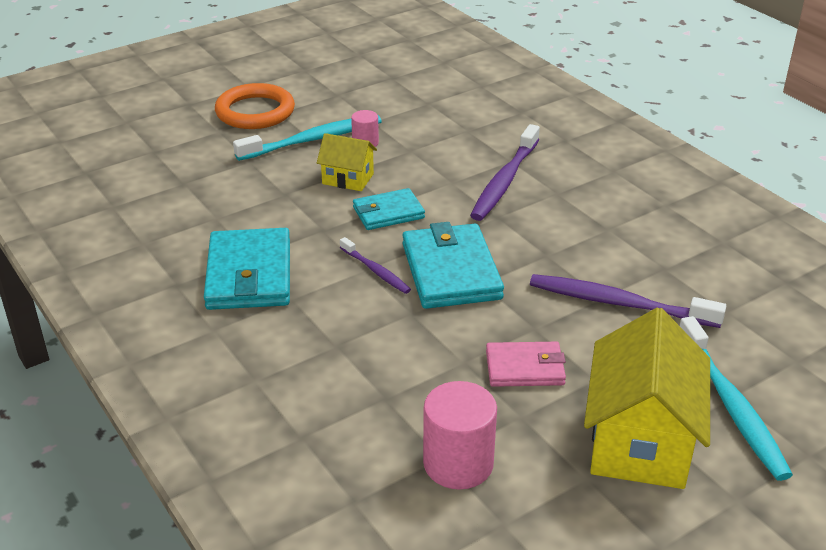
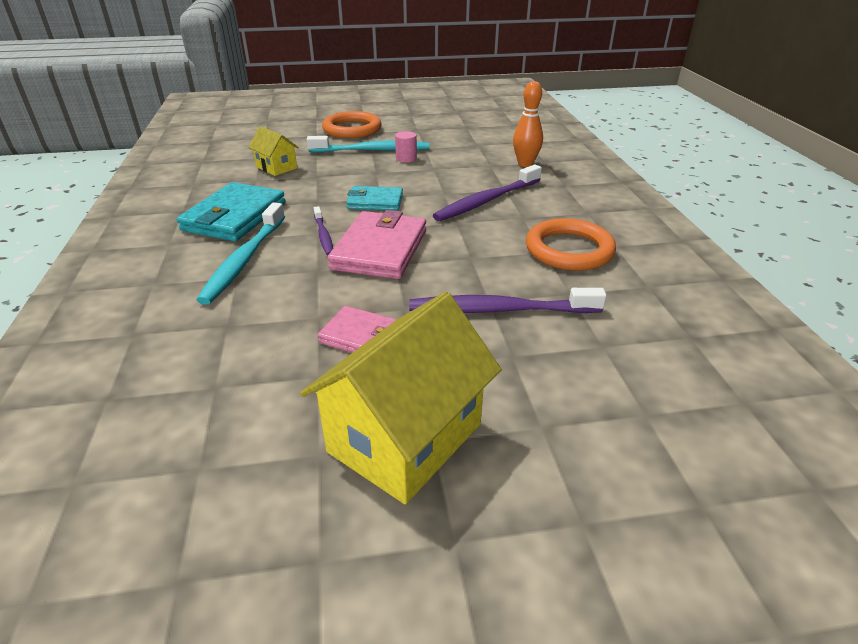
camera: 25 degrees right, 0 degrees up
(348, 179) = (370, 176): yellow house -> yellow house (276, 167)
(451, 271) = (380, 249): turquoise wallet -> pink wallet
(458, 464) = (222, 397): pink cylinder -> none
(503, 120) = (525, 164): none -> orange bowling pin
(619, 303) = (501, 310): purple toothbrush -> purple toothbrush turned 45 degrees counterclockwise
(629, 221) = (569, 250): none -> orange ring
(731, 406) = (533, 436): turquoise toothbrush -> turquoise toothbrush (245, 259)

